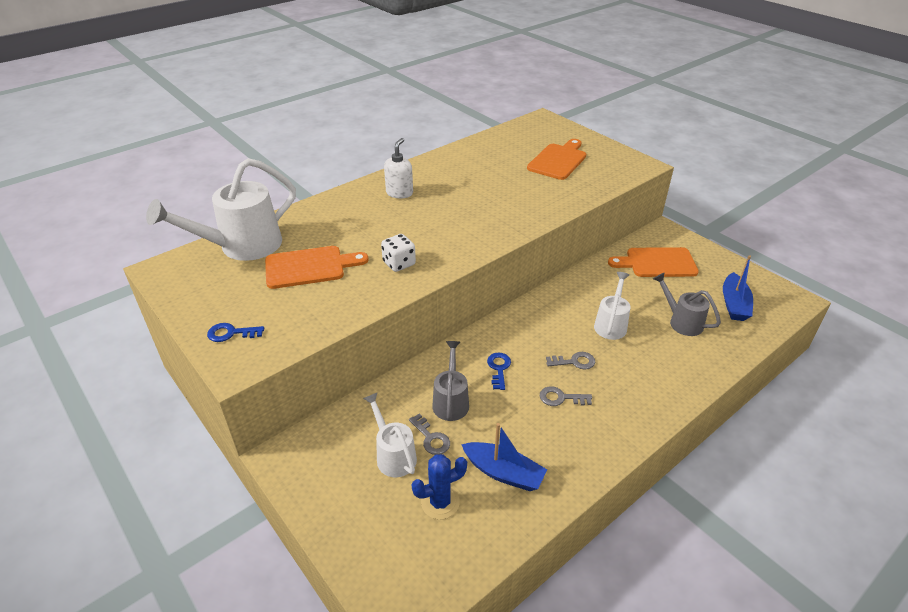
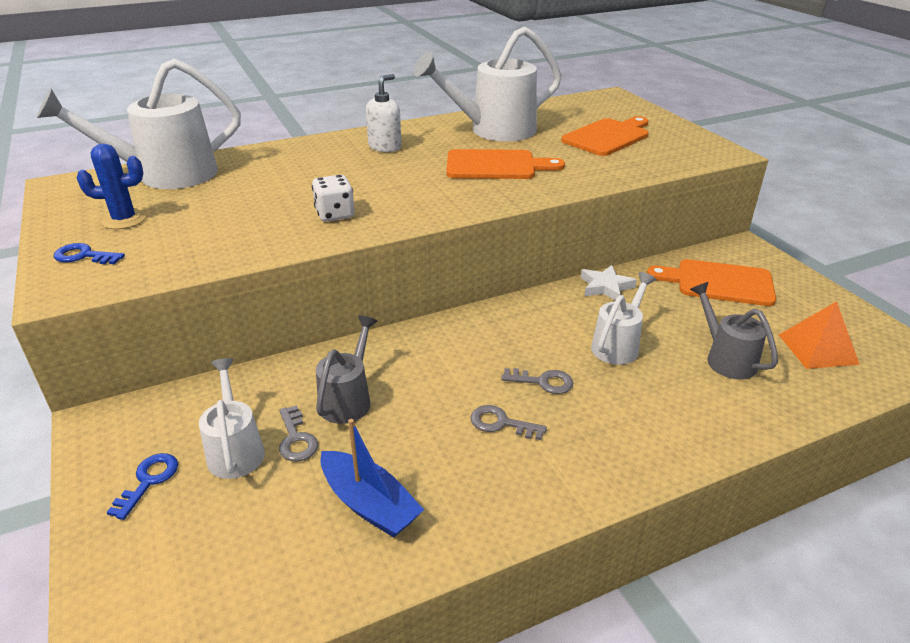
camera: 15 degrees right, 5 degrees down
(309, 267) = (225, 204): orange cutting board -> orange cutting board (496, 166)
(440, 502) = (260, 523): blue cactus -> blue cactus (124, 220)
(473, 165) = (493, 131): none -> white watering can
(499, 368) = (433, 372): blue key -> blue key (149, 481)
(585, 279) = (605, 287): none -> white star
(734, 304) = (817, 349): blue boat -> orange pyramid

